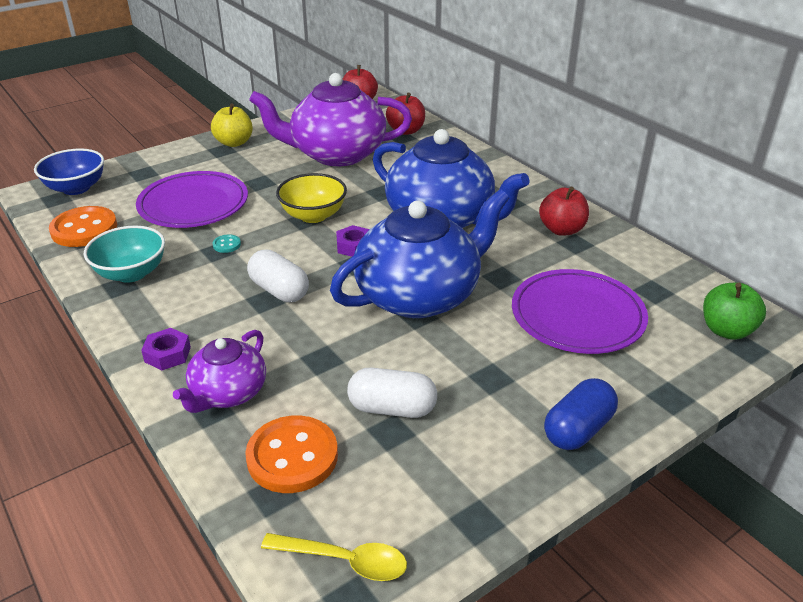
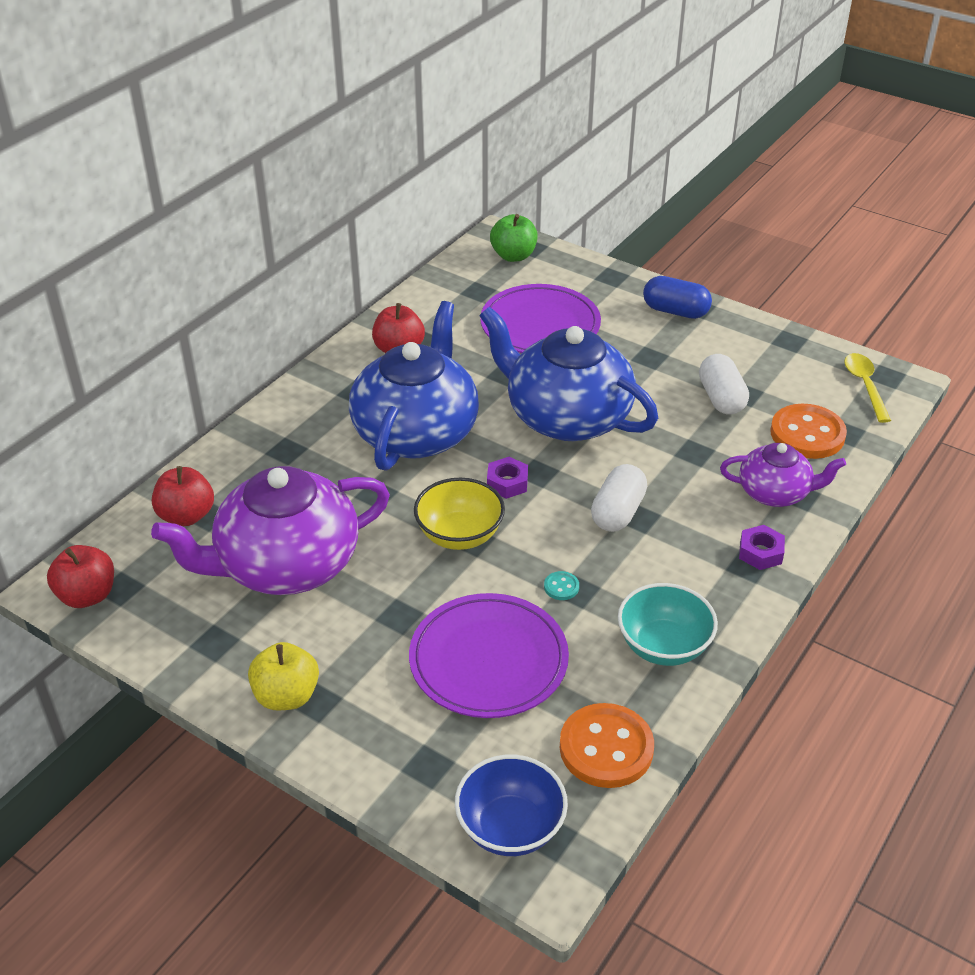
camera: 110 degrees left, 5 degrees up
(336, 154) = (286, 565): purple teapot -> purple teapot turned 90 degrees clockwise

